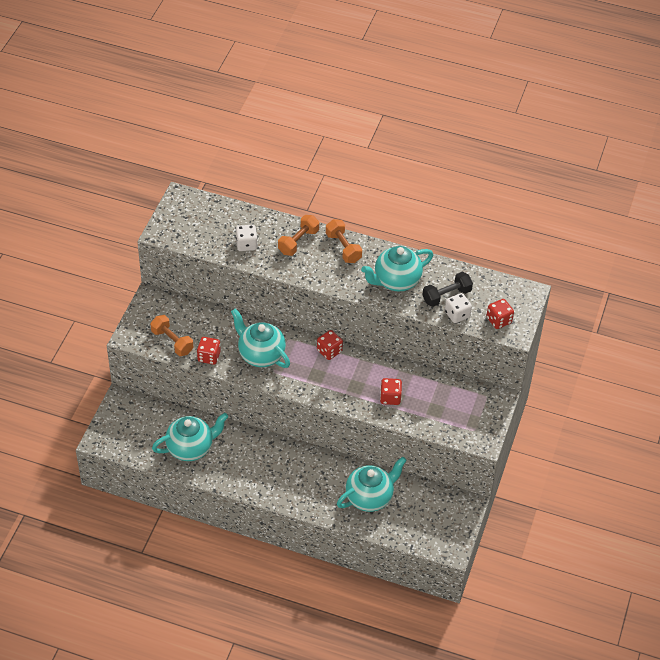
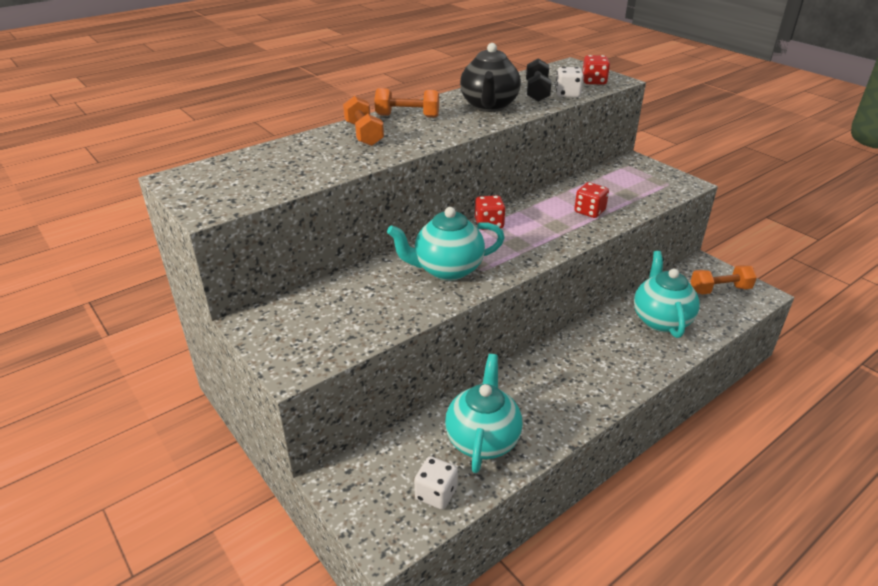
camera: 55 degrees left, 15 degrees down
(172, 342) = (347, 332): orange dumbbell -> orange dumbbell (720, 290)
(209, 357) = (408, 310): red dice -> none
(246, 244) = (321, 162): white dice -> white dice (436, 494)
(396, 281) = (489, 106): turquoise teapot -> black teapot

